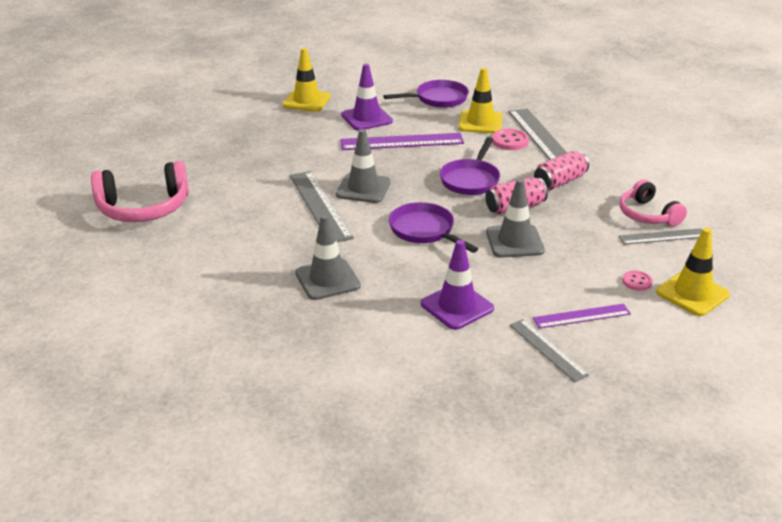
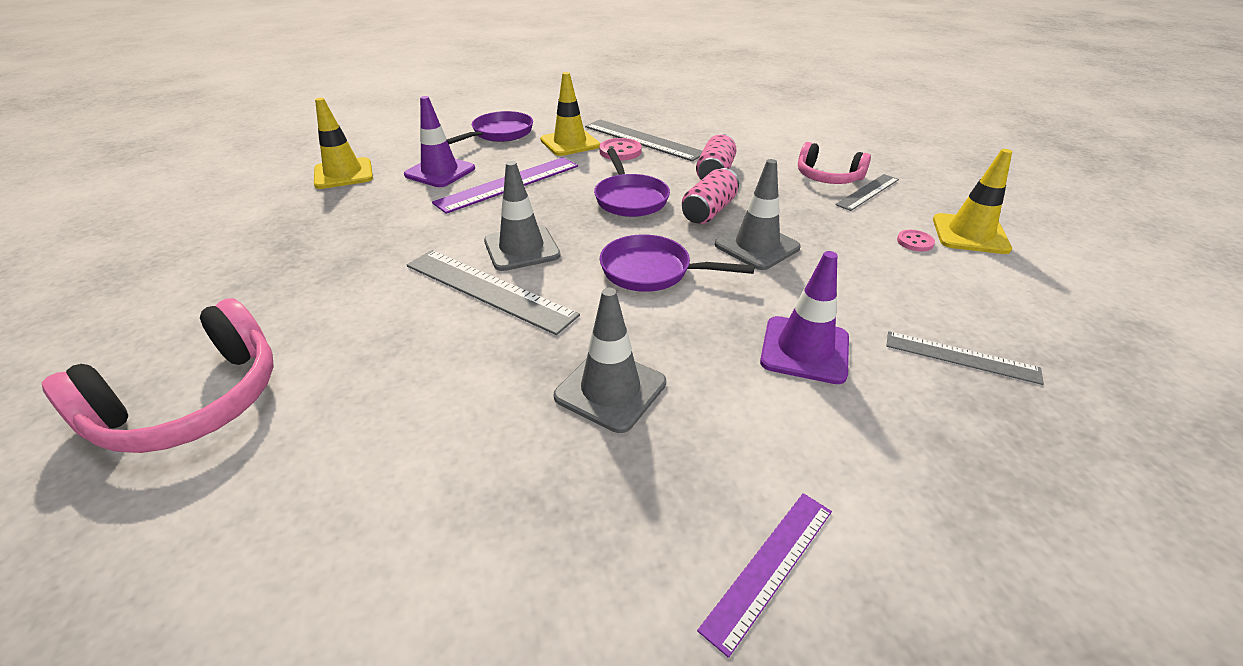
camera: 35 degrees left, 5 degrees up
(581, 316) = (929, 300): purple ruler -> purple ruler (769, 567)

